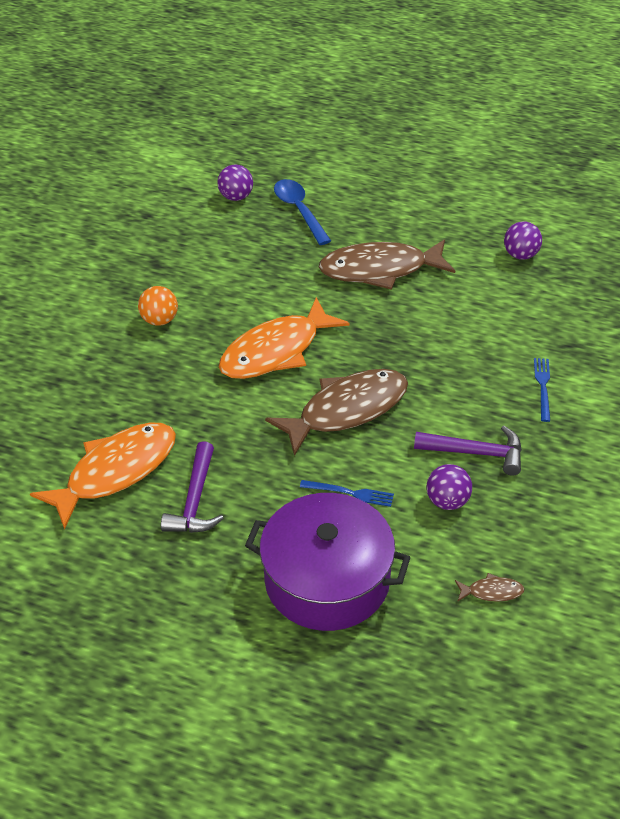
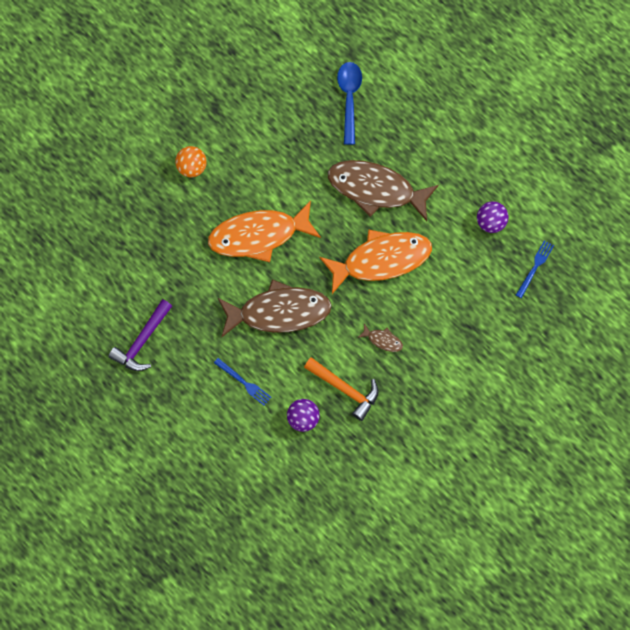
camera: 25 degrees right, 25 degrees up
(115, 471) = (102, 293): orange fish -> orange fish (381, 260)
(236, 197) = (309, 61): purple ball -> none
(327, 580) = (194, 442): purple pot -> none
(476, 453) = (345, 389): purple hammer -> orange hammer
(492, 591) = (290, 499): brown fish -> brown fish (383, 340)
(543, 387) = (426, 355): blue fork -> blue fork (535, 267)

